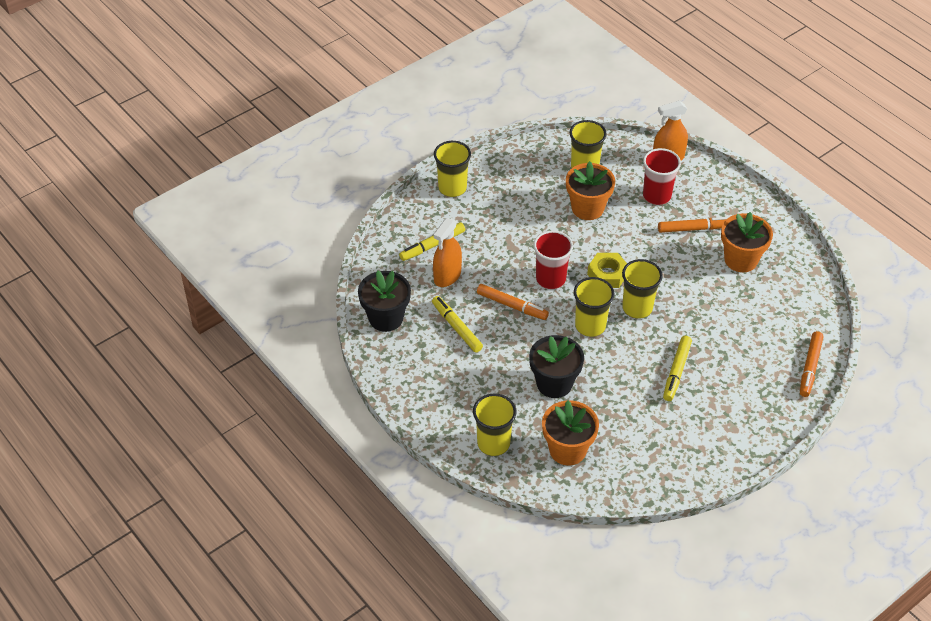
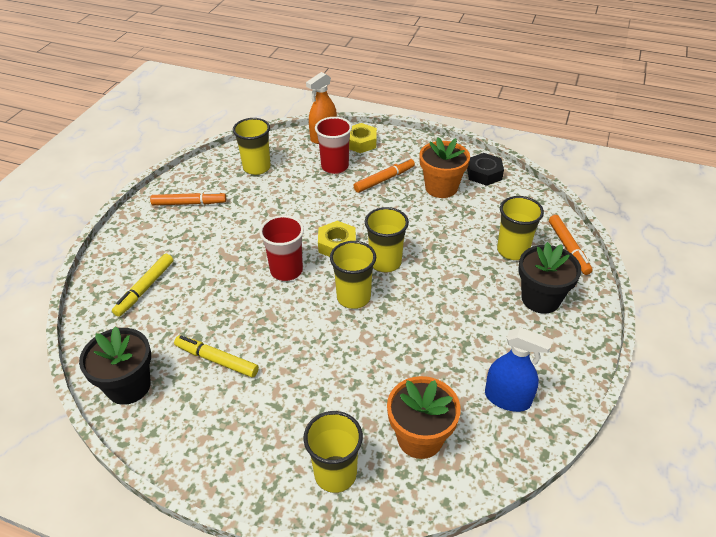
camera: 30 degrees left, 5 degrees down
(447, 276) = (177, 311): orange spray bottle -> none
(452, 188) = (138, 229): yellow cup -> yellow cup (512, 250)
(512, 306) = (263, 312): orange marker -> orange marker (189, 203)
(554, 383) = (357, 371): black flower pot -> black flower pot (540, 299)
(587, 208) = (281, 198): orange flower pot -> none
(653, 456) = (507, 398): none -> blue spray bottle
(676, 372) = (463, 303): yellow marker -> none
(699, 179) = (360, 142): none -> yellow nut
(794, 263) = (484, 174): none -> black nut

